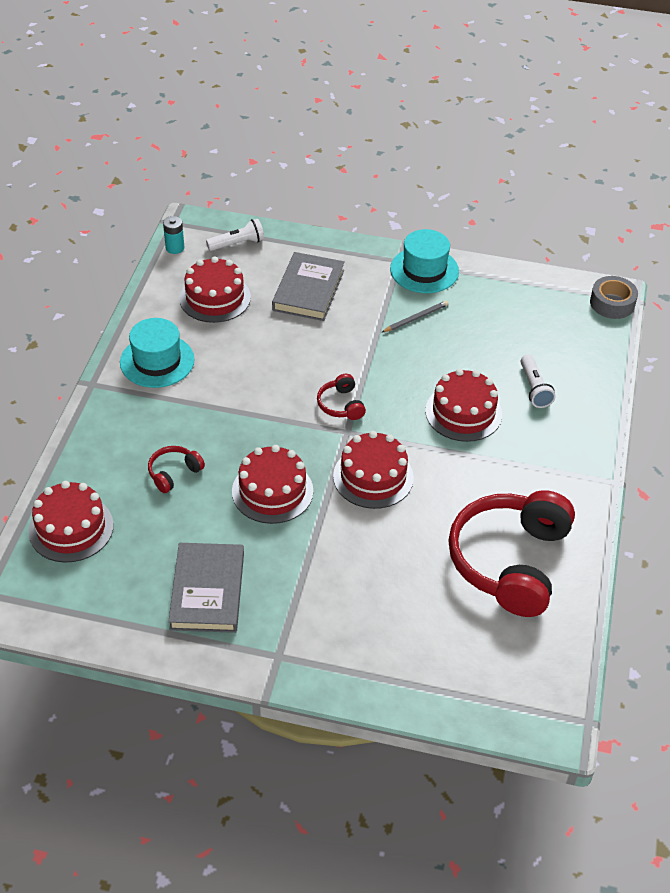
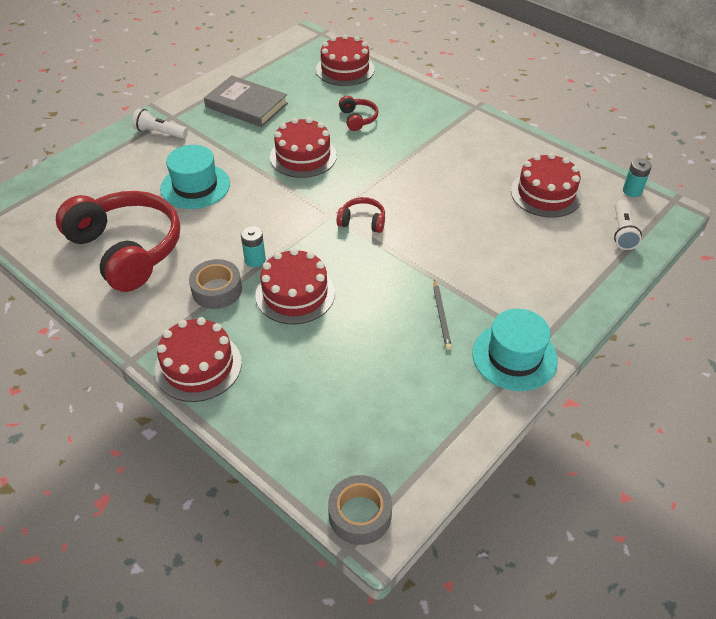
camera: 120 degrees right, 0 degrees up
(157, 361) = (482, 142): turquoise hat -> turquoise hat (195, 186)
(308, 290) = (526, 255): grey book -> none
(373, 477) = (272, 210): red cake -> red cake (198, 366)
(446, 458) = (255, 260): none -> turquoise battery
(501, 466) = (217, 290): none -> grey tape
(534, 388) = (285, 361): white flashlight -> white flashlight (160, 132)

